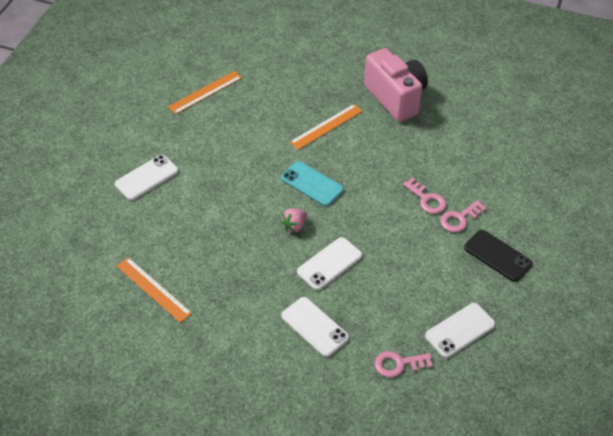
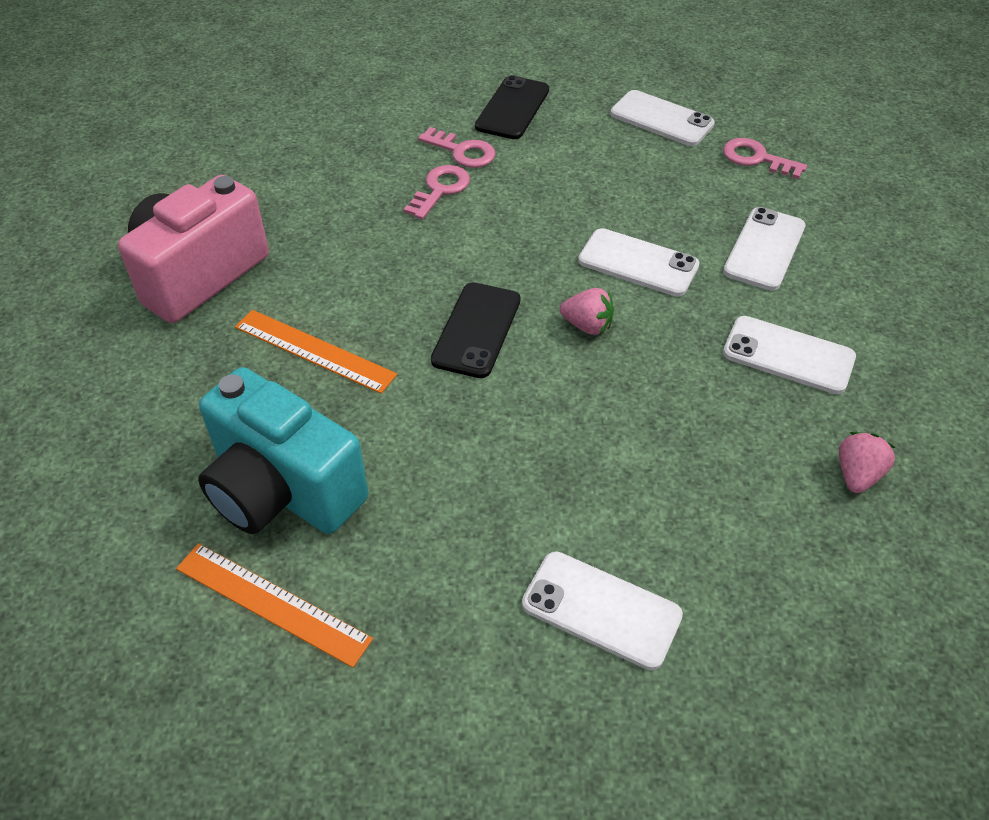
camera: 110 degrees left, 0 degrees up
(153, 289) = (857, 475): orange ruler -> pink strawberry
(234, 298) = (788, 355): none -> white phone
(254, 103) = (283, 490): none -> turquoise camera
(312, 184) = (476, 330): turquoise phone -> black phone
(398, 364) = (756, 159): pink key -> pink key turned 150 degrees clockwise

